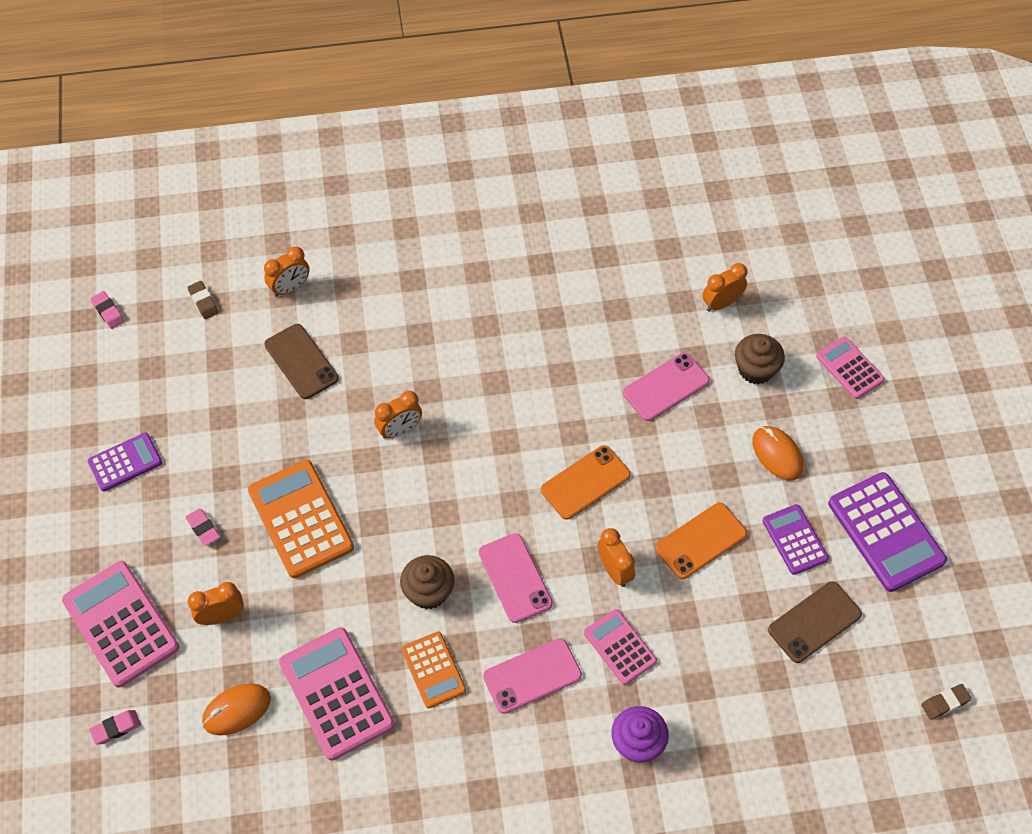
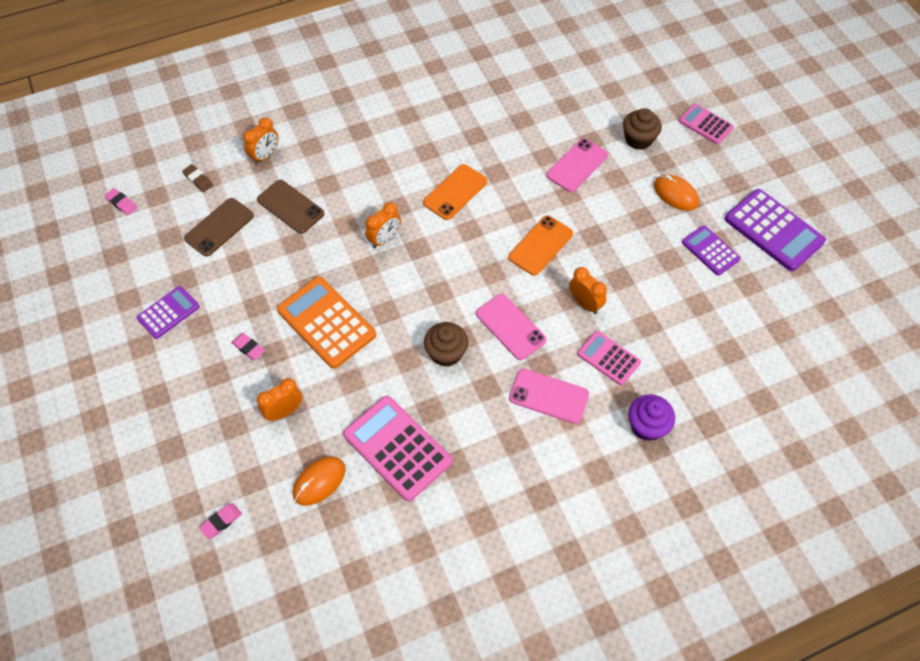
camera: 15 degrees left, 0 degrees up
(121, 624) = (201, 438): pink calculator -> none
(433, 670) = (469, 411): orange calculator -> none
(532, 676) = (548, 396): pink phone -> pink phone turned 60 degrees clockwise
(701, 541) = (642, 267): orange phone -> orange phone (455, 192)
(721, 303) = (597, 100): orange clock -> none
(814, 622) = (746, 305): brown phone -> brown phone (219, 227)
(945, 703) = (862, 340): brown eraser -> none

